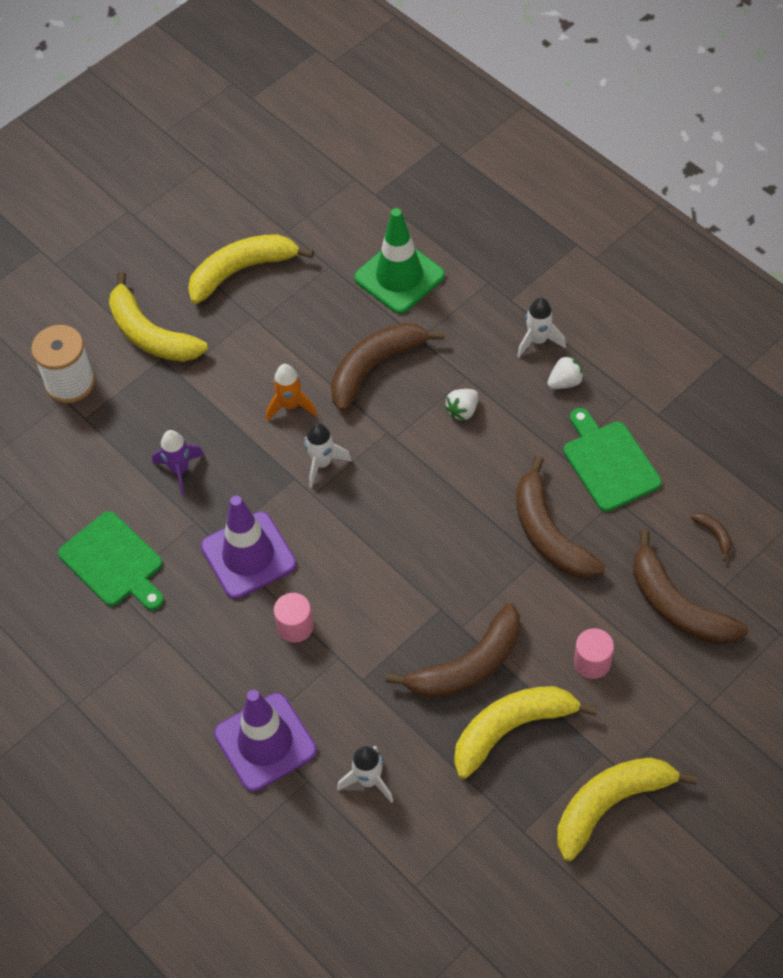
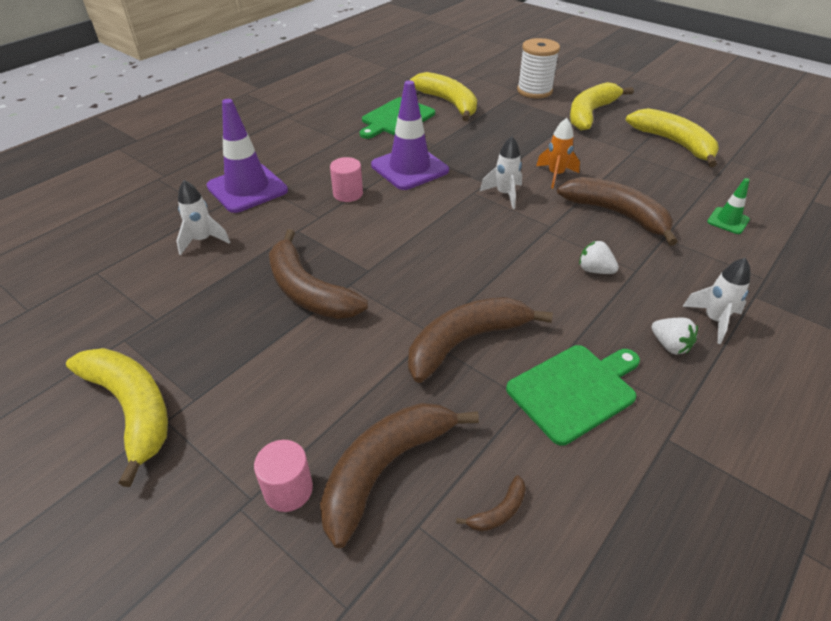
camera: 80 degrees right, 15 degrees down
(180, 470) = (477, 135): purple rocket -> none
(399, 277) = (728, 221): green traffic cone -> green traffic cone, size x0.49
(511, 729) = (236, 324): yellow banana -> yellow banana (448, 103)
(592, 662) = (308, 385): pink cylinder -> pink cylinder (288, 490)

